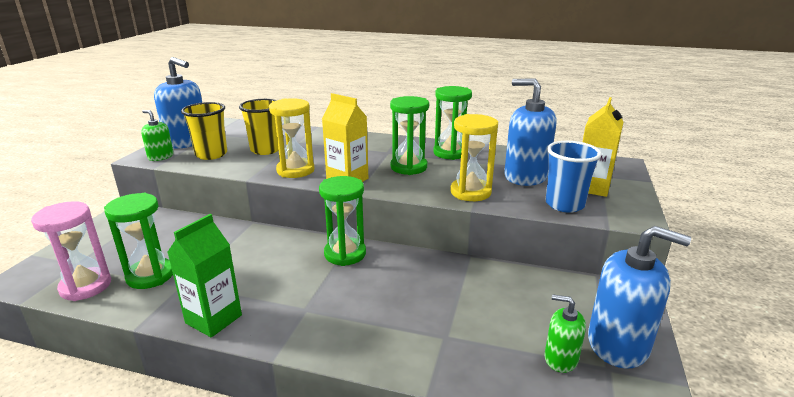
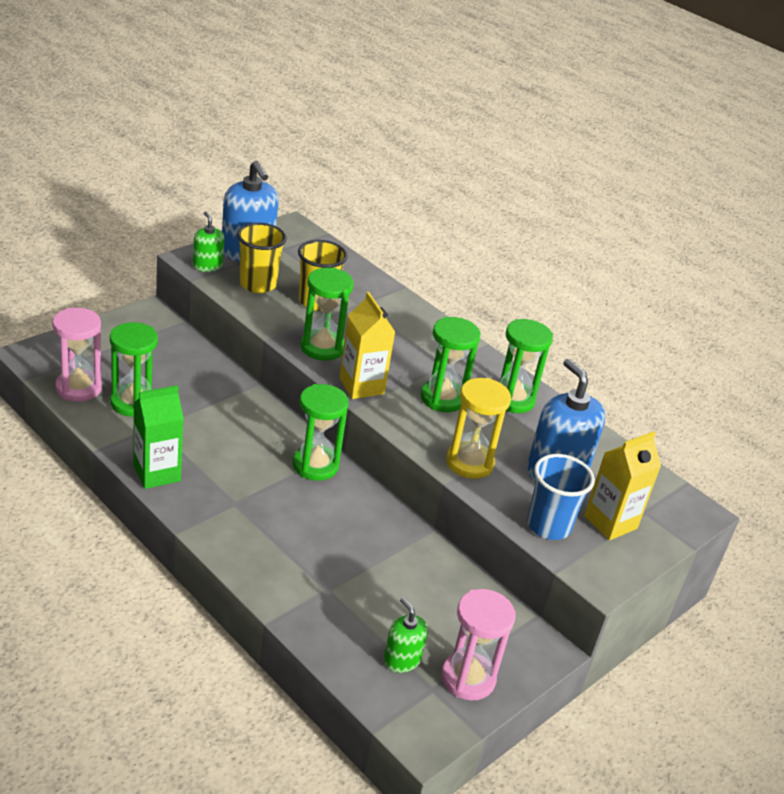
camera: 25 degrees right, 10 degrees up
(295, 170) = (322, 348): yellow hourglass -> green hourglass
(618, 344) = (468, 678): blue soap dispenser -> pink hourglass

